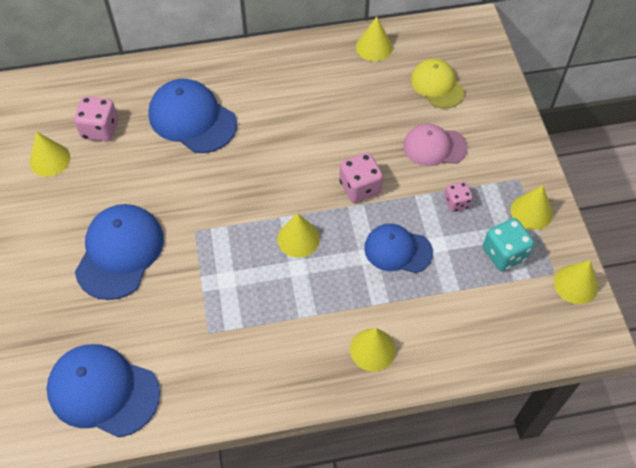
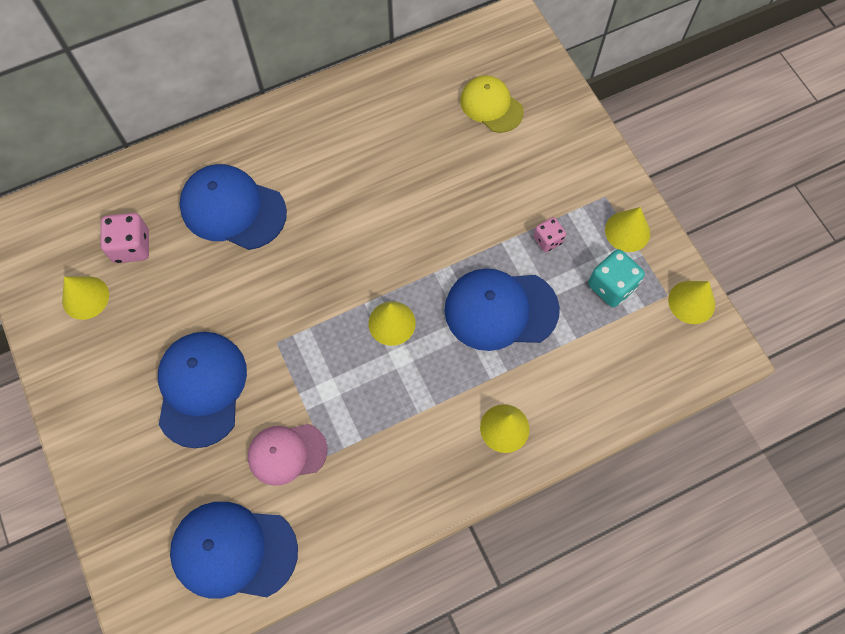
camera: 15 degrees left, 10 degrees up
(360, 187) = (441, 247): pink dice -> none
(374, 47) = (410, 74): yellow cone -> none
(398, 250) = (500, 310): blue cap -> blue cap, size x1.52
(434, 147) = (507, 180): pink cap -> pink cap (287, 453)

